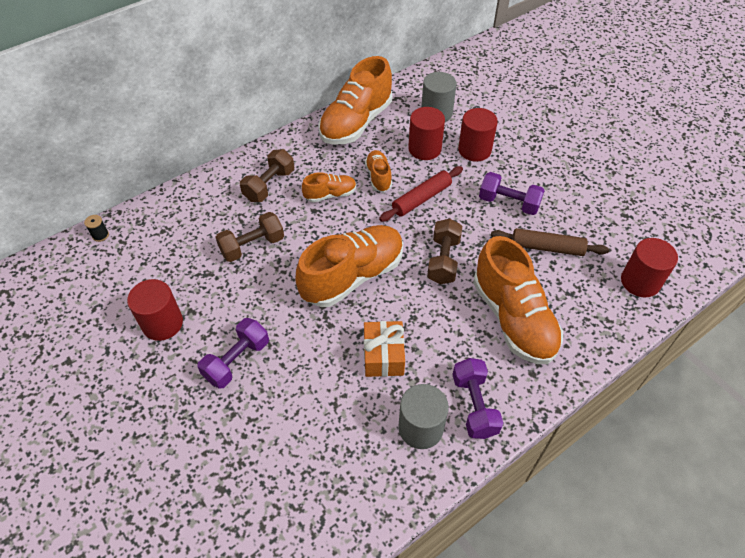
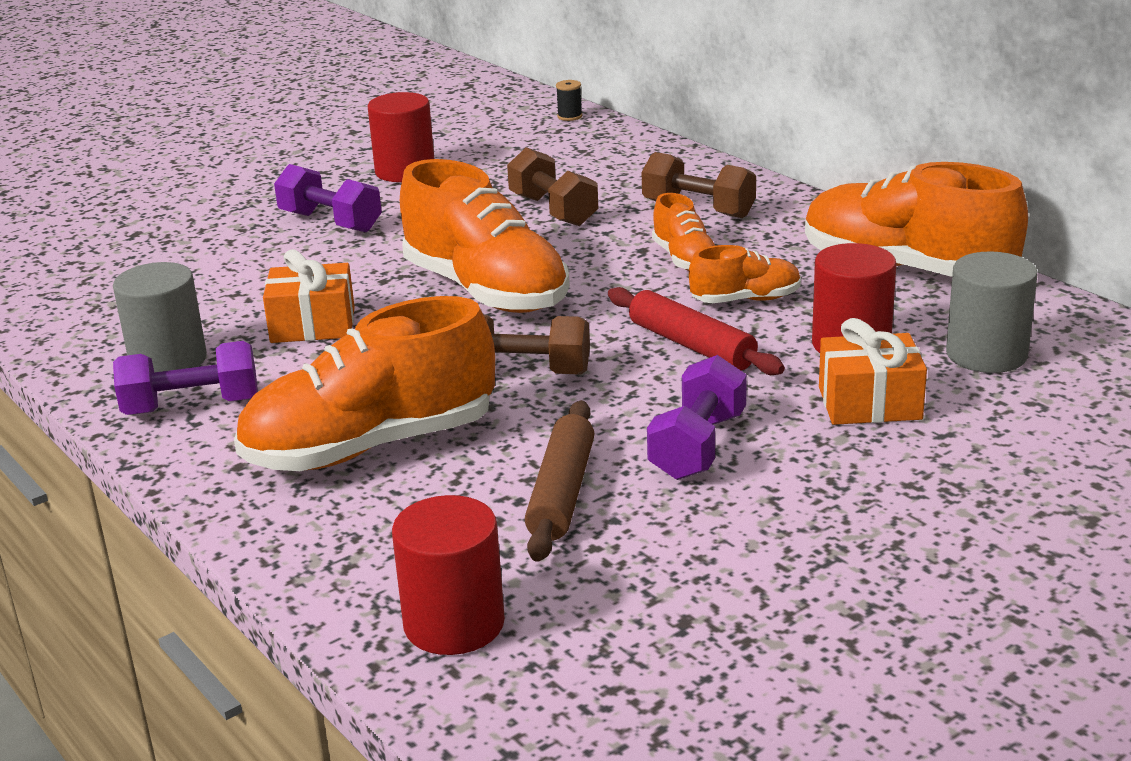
camera: 90 degrees right, 25 degrees down
(474, 150) = (869, 403): red cylinder -> orange gift

